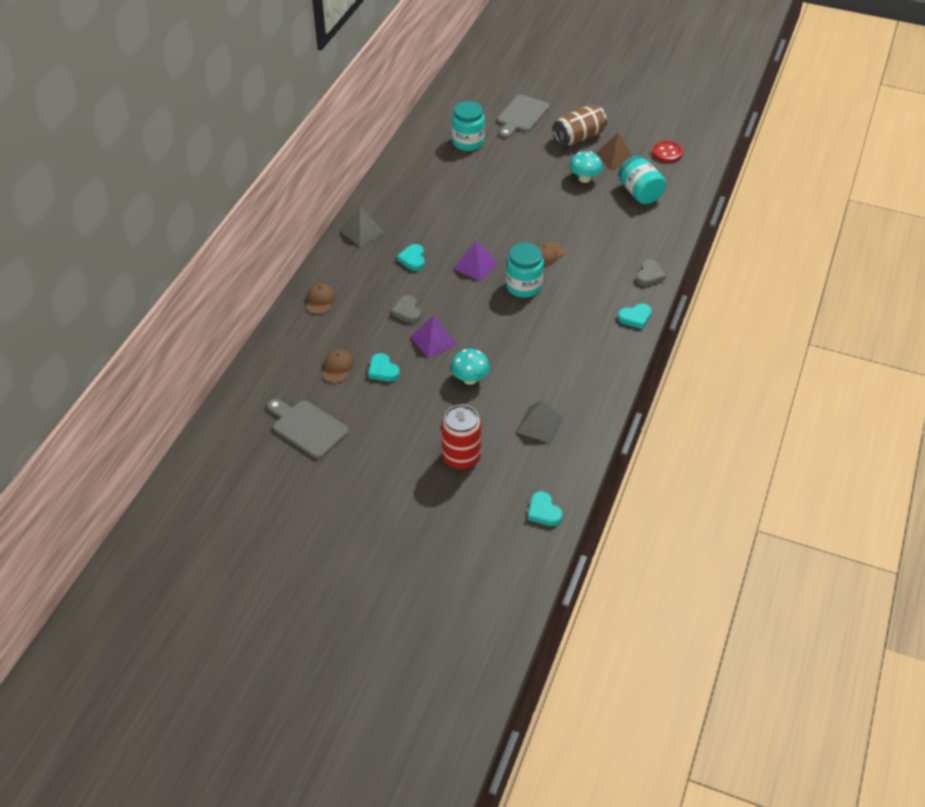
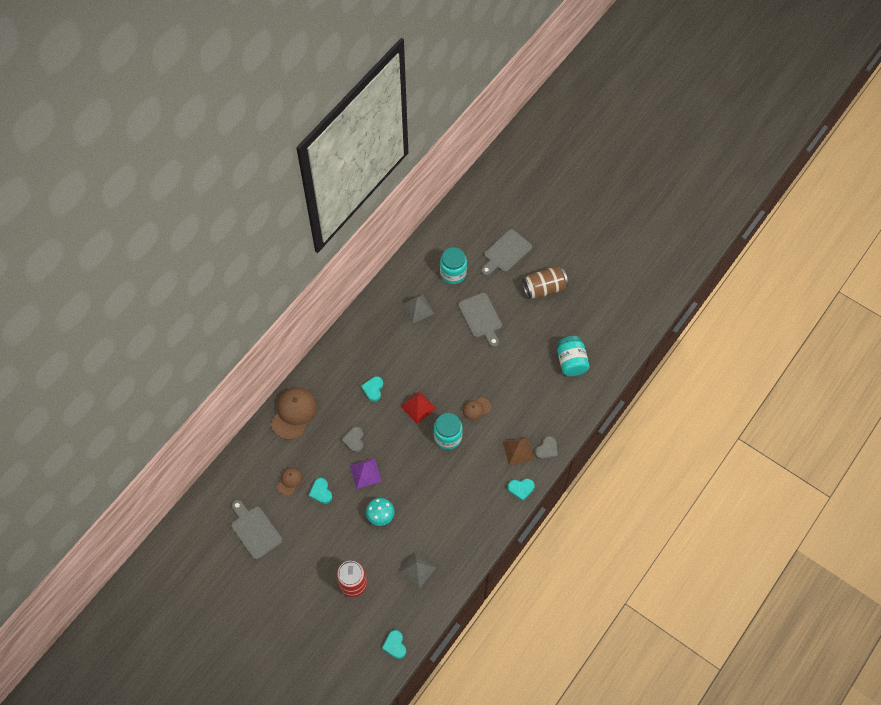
camera: 15 degrees right, 15 degrees up
(320, 300) = (294, 413): brown cap -> brown cap, size x1.91
(362, 231) = (343, 351): grey pyramid -> grey pyramid (417, 309)
(475, 265) = (418, 407): purple pyramid -> red pyramid
(517, 174) = (481, 318): none -> grey cutting board
(584, 178) = (532, 336): turquoise mushroom -> none
(615, 157) = (565, 318): brown pyramid -> brown pyramid (518, 450)
(667, 153) = (609, 323): red button -> none

